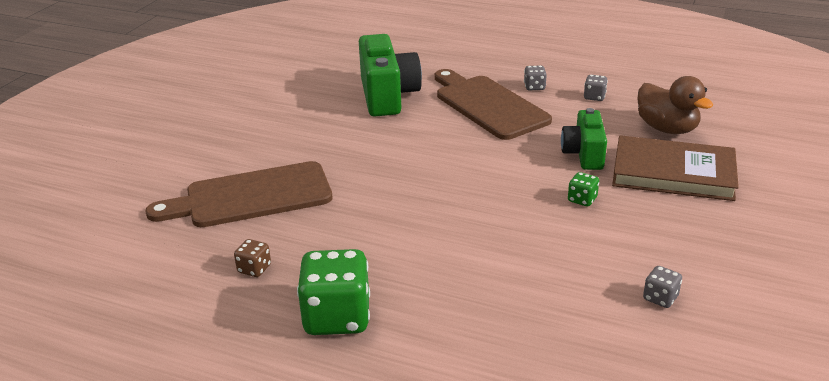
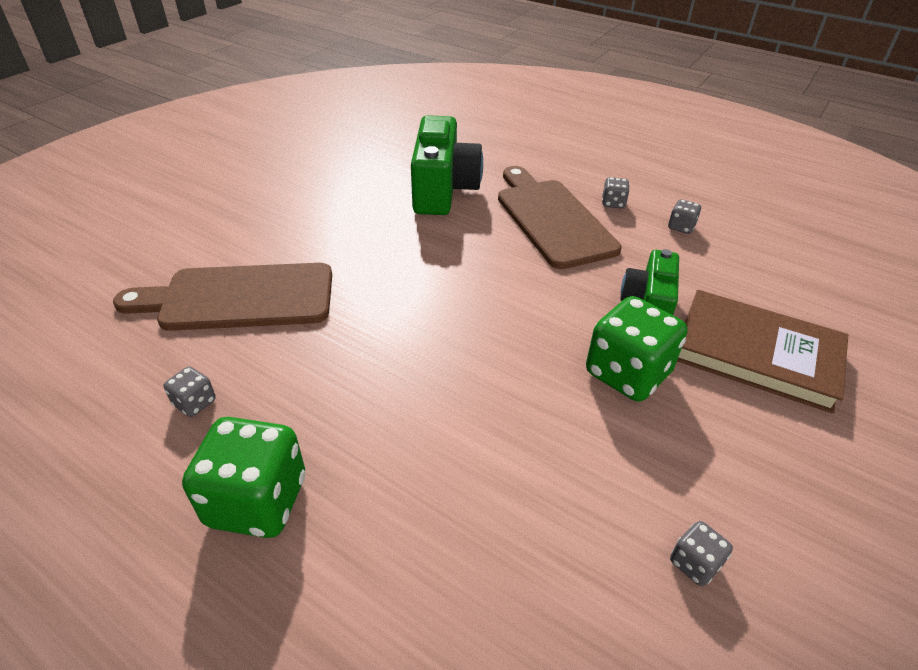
camera: 10 degrees right, 10 degrees up
(254, 269) = (195, 403): brown dice -> grey dice
(582, 200) = (627, 373): green dice -> green dice, size x2.19
(667, 129) = (761, 285): brown duck -> none

